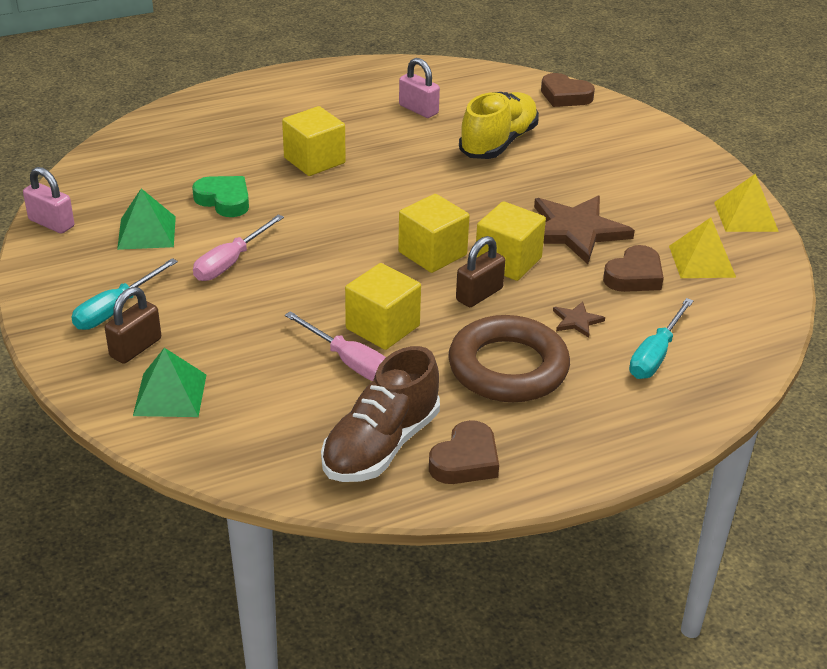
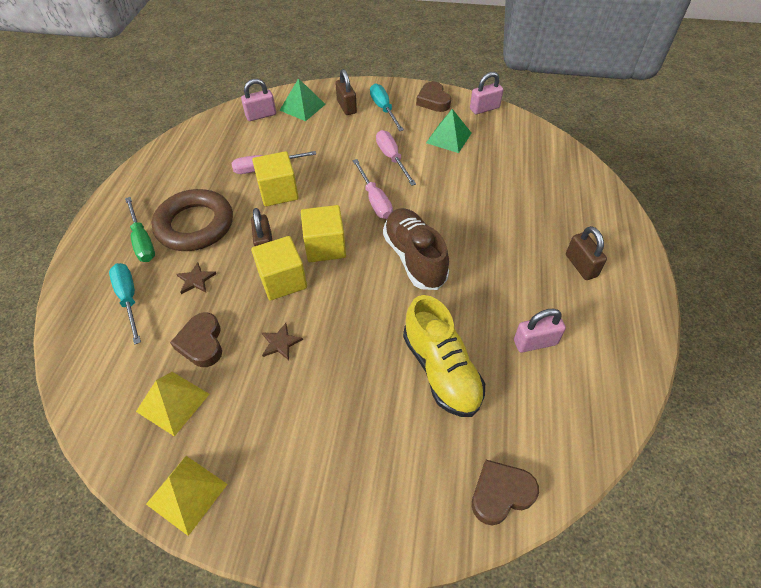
camera: 125 degrees right, 15 degrees up
(224, 200) = (462, 177): green heart -> none
(228, 430) = (261, 115): none -> pink padlock
(301, 106) = (581, 265): none -> brown padlock
(314, 160) = (486, 238): yellow cube -> none
(324, 247) = (374, 200): none -> pink screwdriver
(381, 445) = (199, 155): brown shoe -> brown shoe (414, 258)
(465, 460) = (158, 176): brown heart -> brown heart (433, 101)
(575, 231) = (280, 343): brown star -> brown star, size x0.44
(579, 398) = (142, 241): none -> green screwdriver

